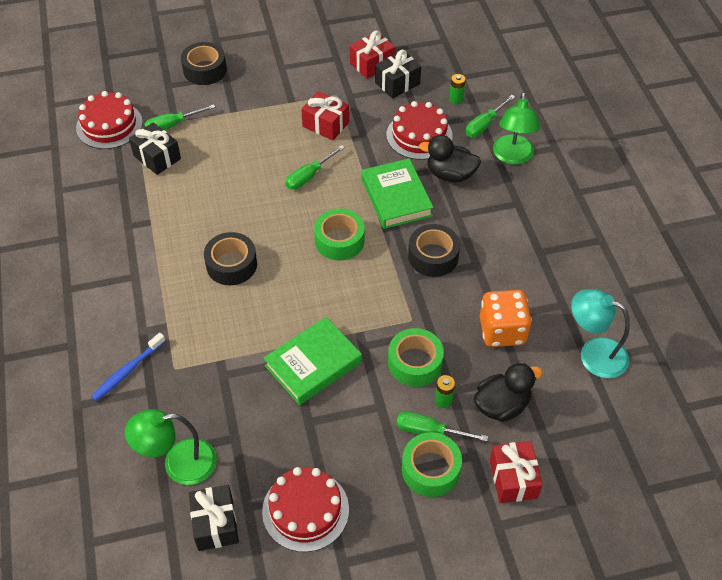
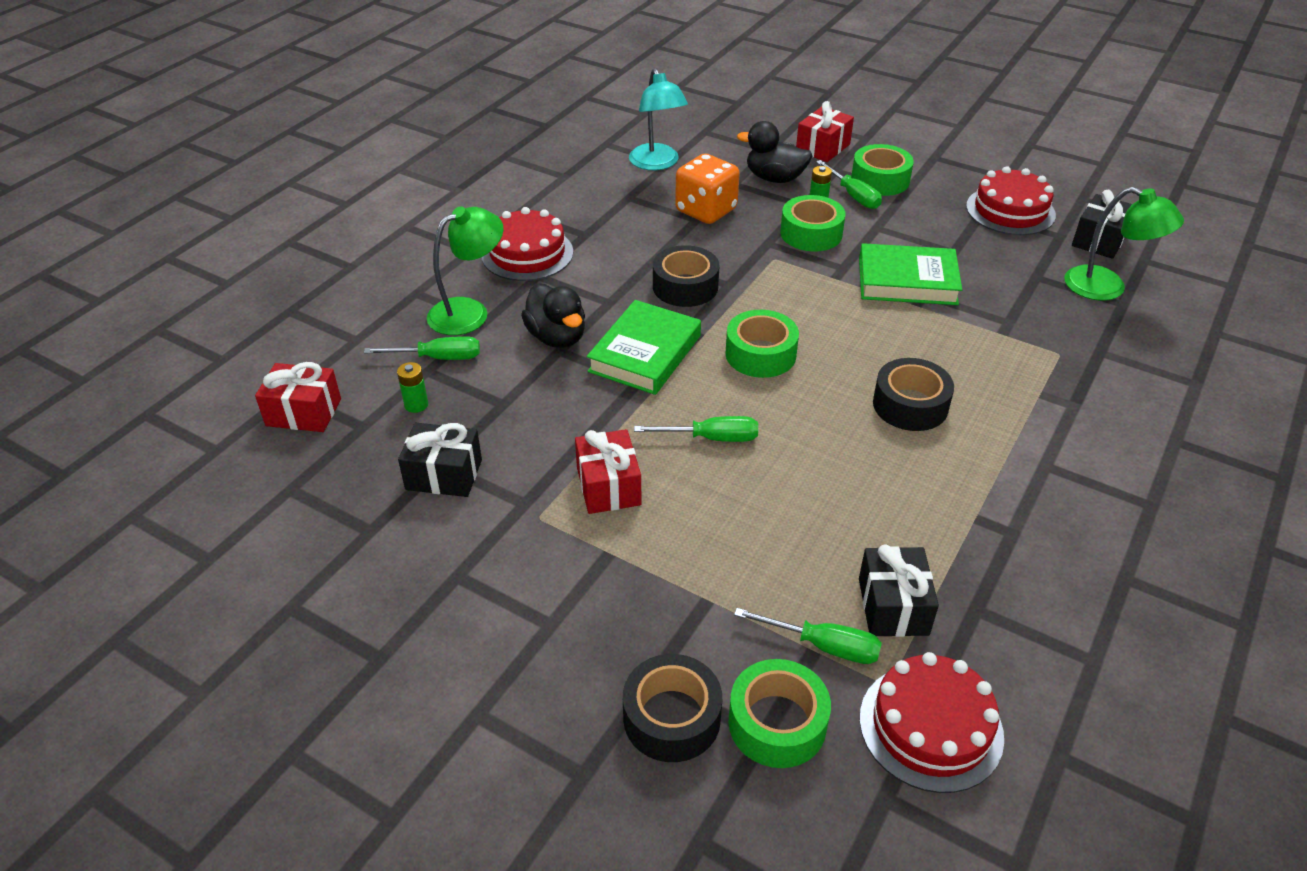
camera: 135 degrees left, 10 degrees down
(127, 371) = (1117, 379): blue toothbrush -> none
(166, 91) = (777, 723): none -> green tape
(372, 64) = (429, 527): red gift -> red gift (303, 412)
(419, 135) = (522, 396): red cake -> red cake (527, 254)

